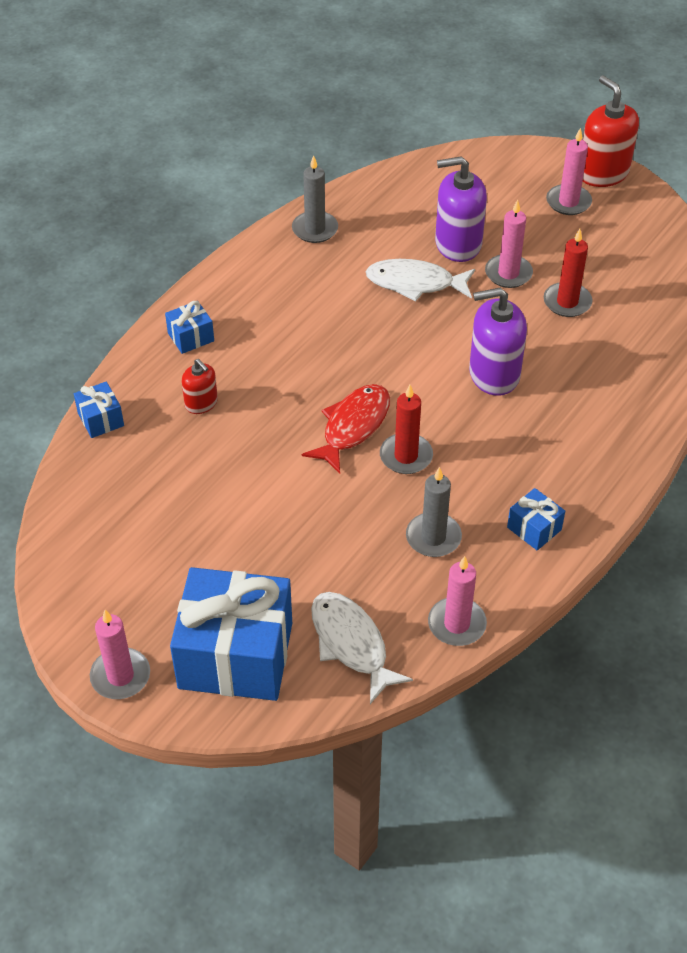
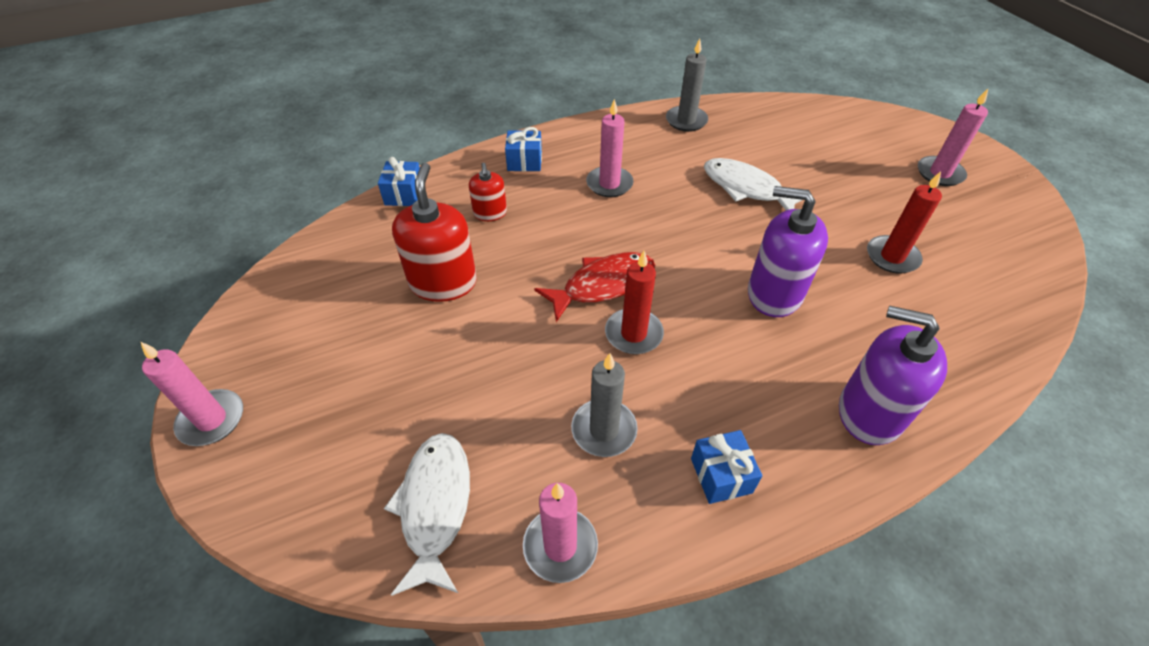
camera: 30 degrees right, 0 degrees up
(235, 655) = (321, 455): blue gift -> none
(458, 244) = (807, 171): purple soap dispenser -> purple soap dispenser (869, 413)
(508, 273) = (843, 211): pink candle -> pink candle (609, 184)
(603, 173) = (989, 161): red soap dispenser -> red soap dispenser (443, 282)

